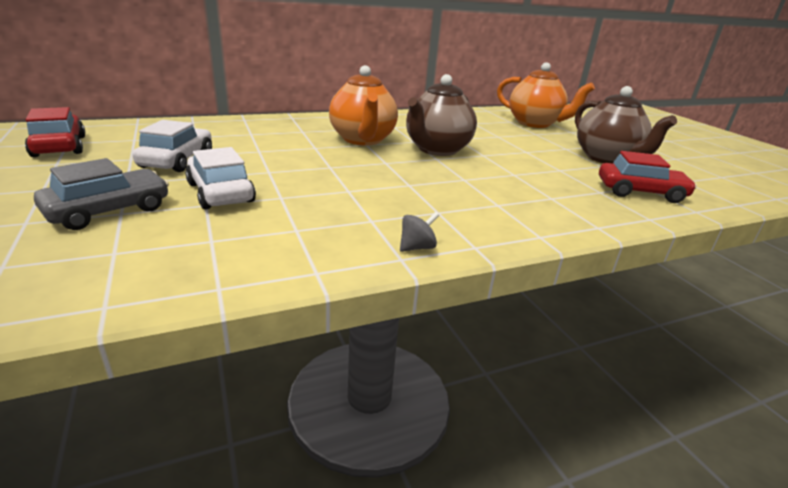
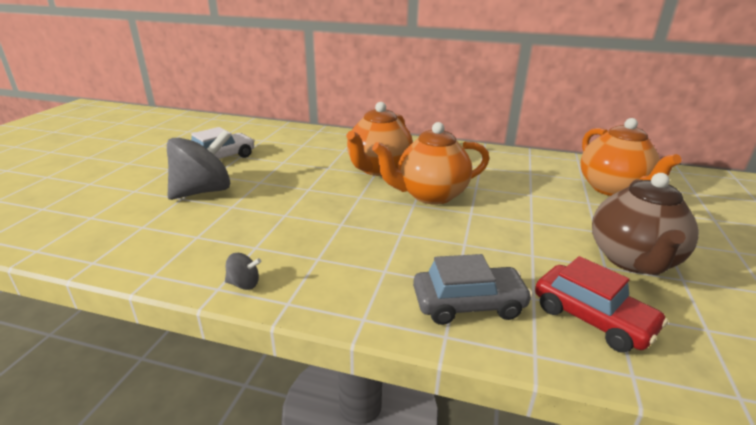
camera: 40 degrees right, 0 degrees up
(60, 146) = (180, 133): red car -> none
(109, 211) = (131, 187): grey car -> grey car (468, 304)
(220, 192) = (203, 191): white car -> grey spinning top
(437, 150) = (430, 195): brown teapot -> orange teapot

